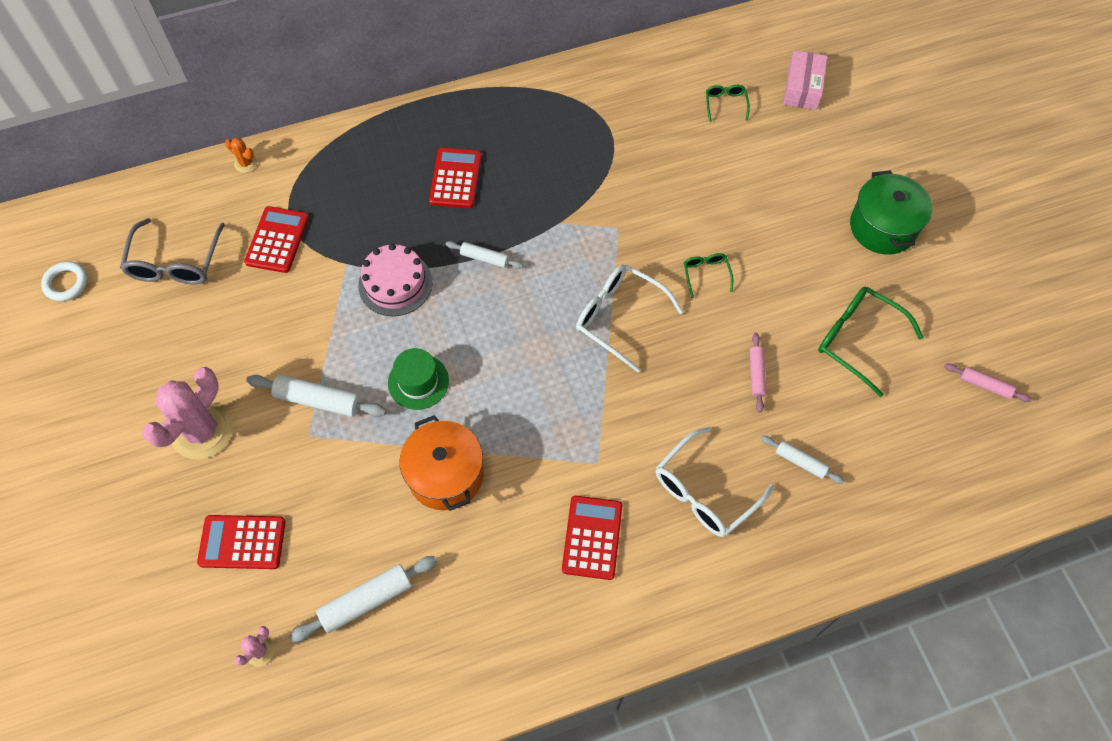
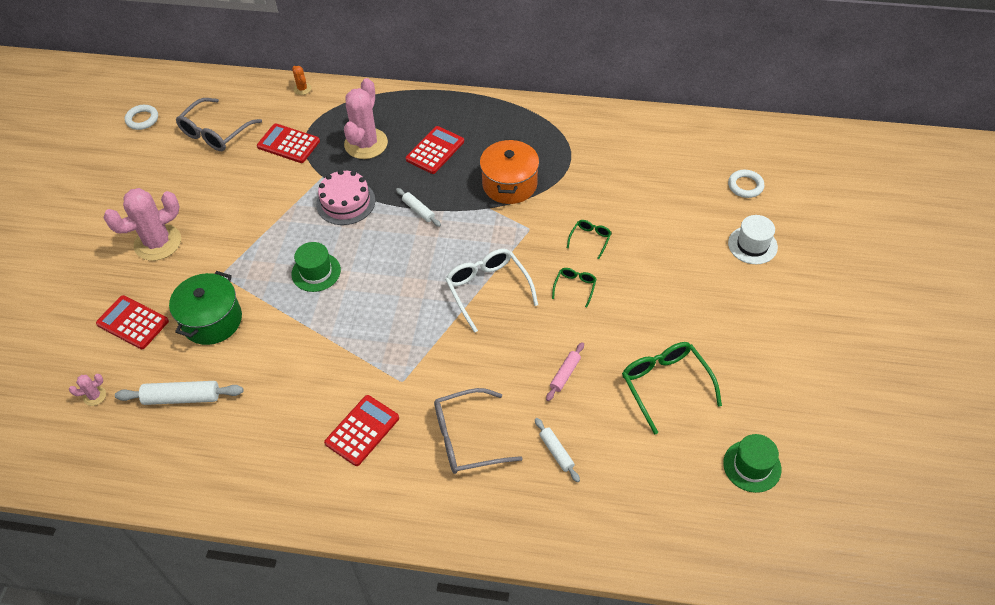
camera: 30 degrees right, 10 degrees down
(277, 240) = (288, 144): red calculator -> red calculator turned 105 degrees counterclockwise
(318, 400) = (243, 255): white rolling pin -> none
(370, 202) = (366, 144): none -> pink cactus
(445, 475) = (291, 341): orange pot -> orange pot (509, 184)
(704, 492) = (467, 438): white glasses -> grey glasses
(725, 104) = (673, 175): green glasses -> green glasses (590, 239)
(802, 88) = (745, 186): pink box -> white ring
(848, 151) = (752, 245): none -> white hat
(883, 227) = (744, 311): green pot -> green pot (212, 320)
(984, 385) = (752, 466): pink rolling pin -> green hat

